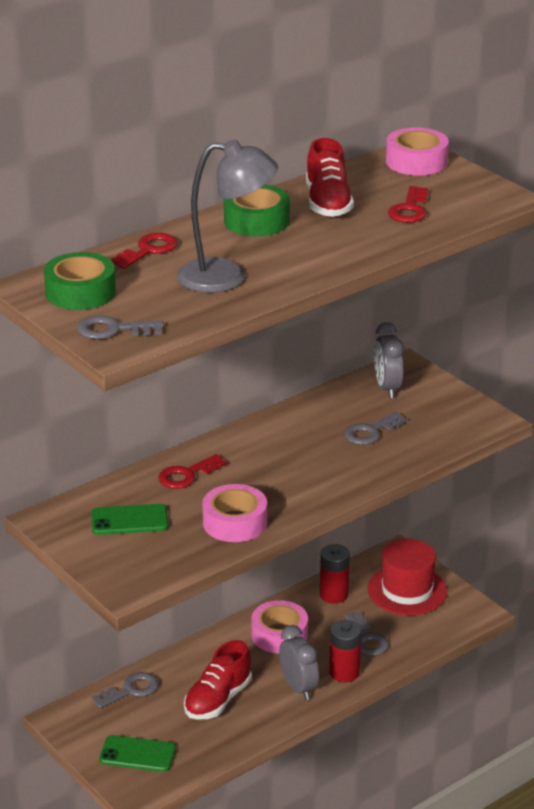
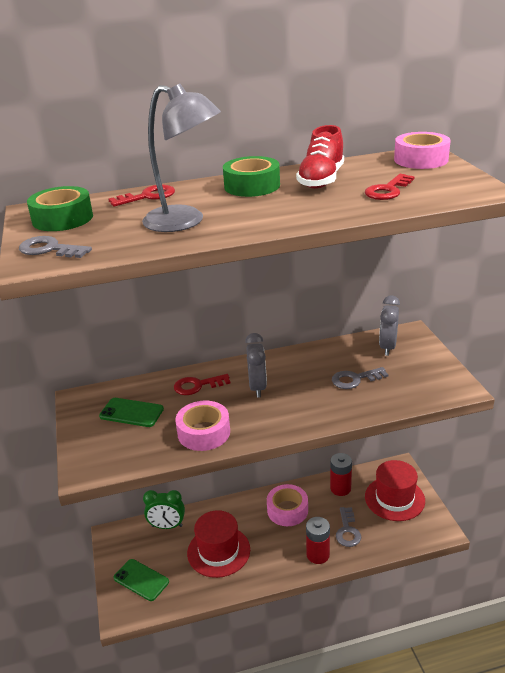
camera: 25 degrees right, 0 degrees up
(130, 690) = (167, 526): grey key -> green clock
(218, 700) = (218, 551): red shoe -> red hat
(298, 688) = (279, 558): grey clock -> grey clock (257, 387)

